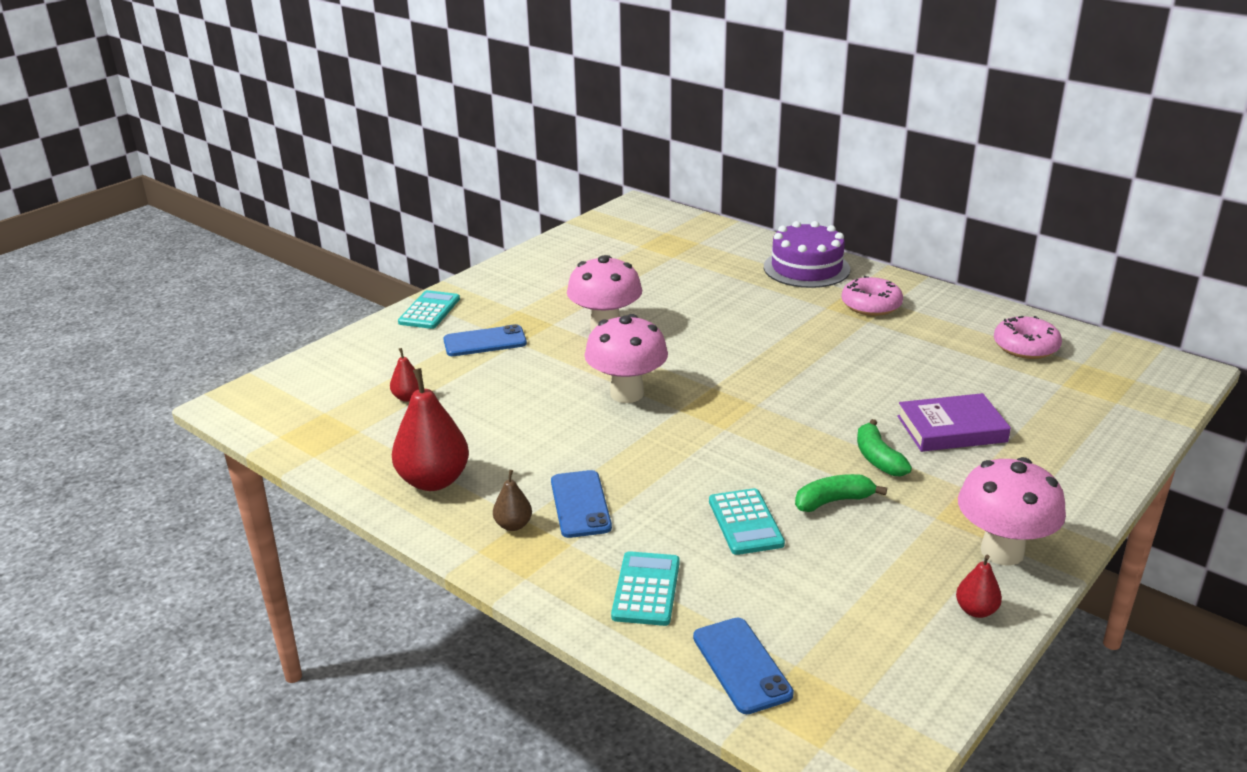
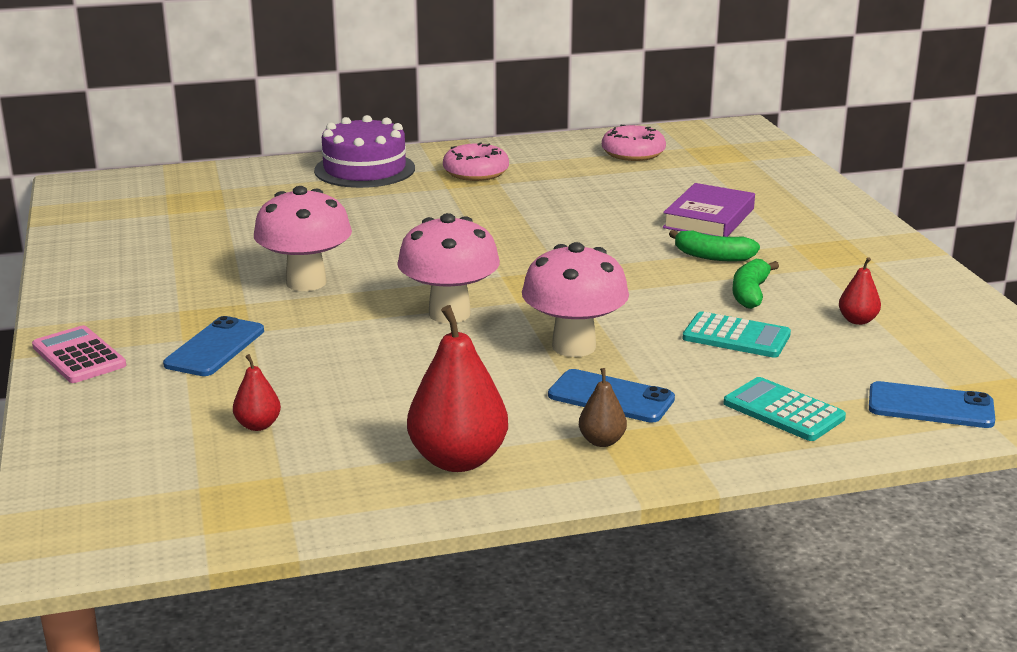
camera: 55 degrees left, 5 degrees down
(429, 311) = (79, 356): turquoise calculator -> pink calculator
(976, 610) = (948, 299): red pear -> red pear (857, 320)
(1002, 551) = (888, 264): pink mushroom -> pink mushroom (574, 346)

